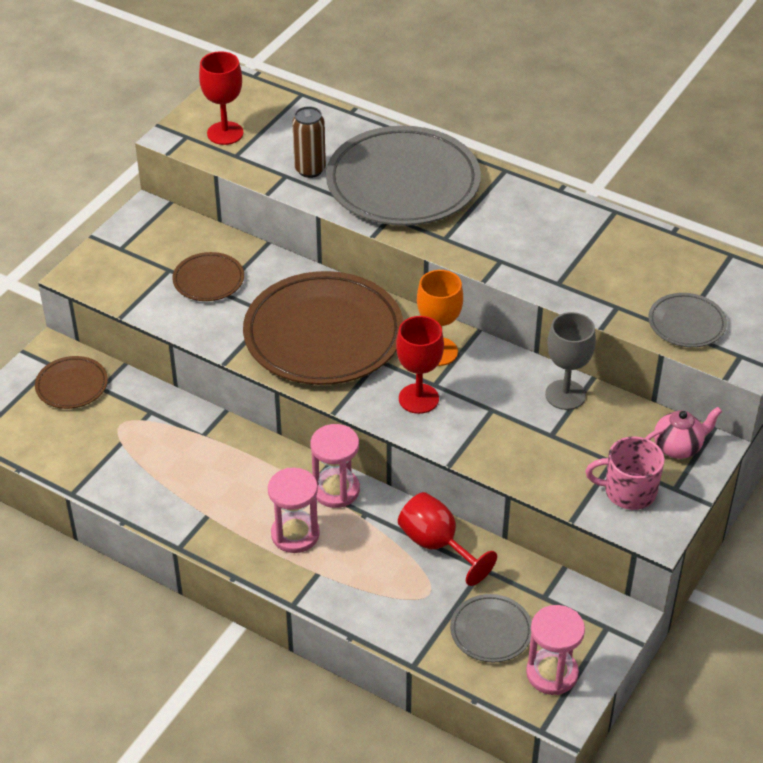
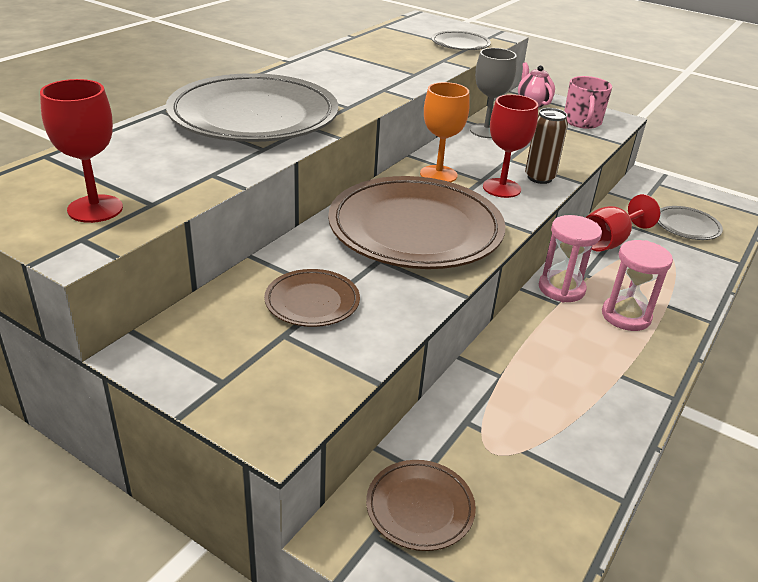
camera: 90 degrees left, 10 degrees down
(310, 170) = (207, 160): brown can -> brown can (539, 178)
(552, 673) = (711, 207): pink hourglass -> none

